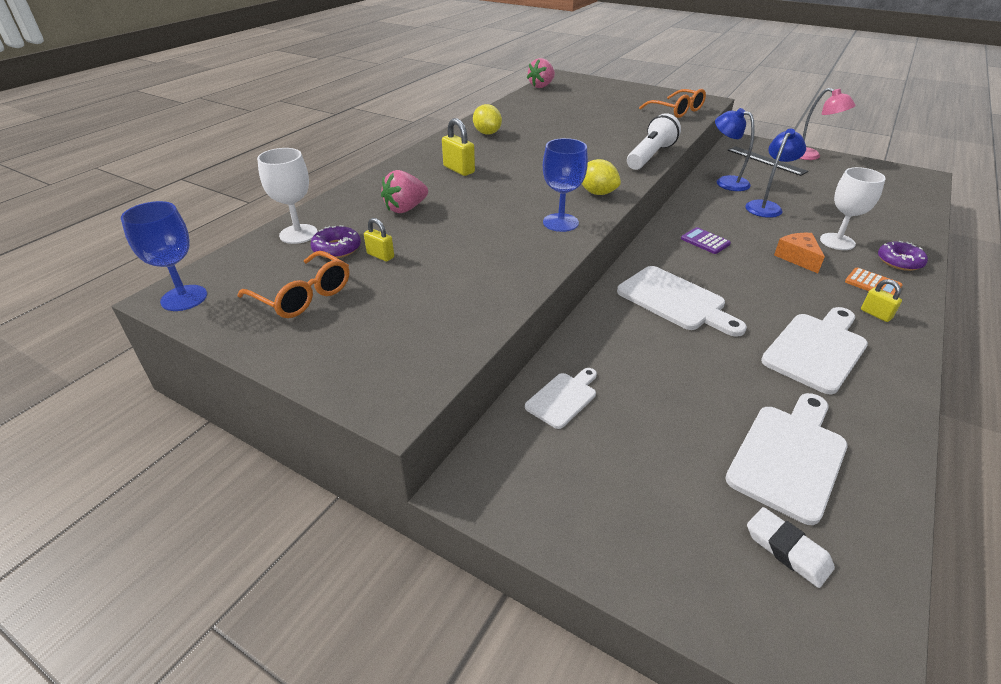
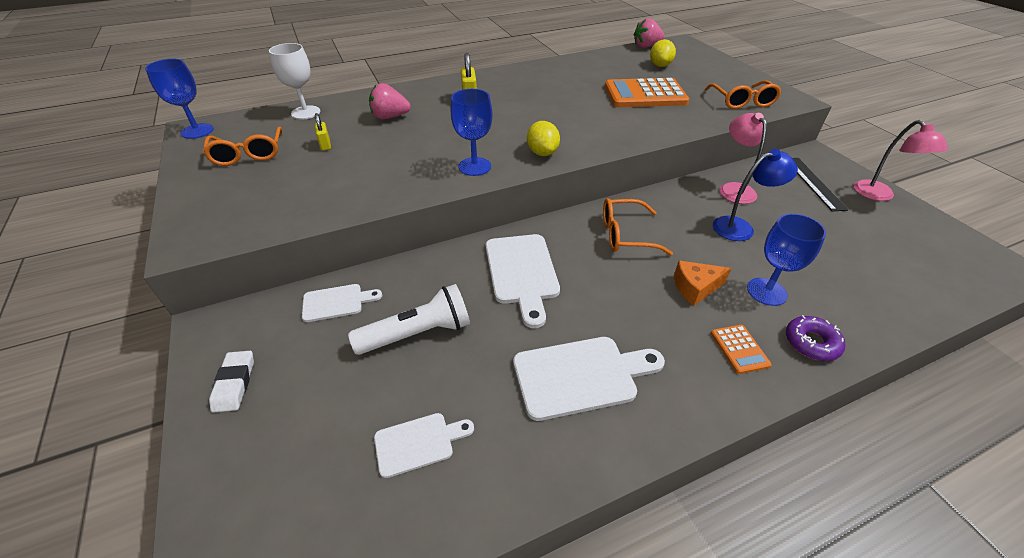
camera: 35 degrees right, 5 degrees up
(337, 248) = (310, 130): purple donut -> none
(487, 133) = (536, 76): yellow lemon -> yellow lemon (660, 65)
(602, 124) = (645, 94): none -> orange calculator
(650, 156) = (642, 136): white flashlight -> white flashlight (417, 333)
(705, 241) = (626, 235): purple calculator -> orange glasses
(726, 182) = (733, 189): blue lamp -> pink lamp
(787, 549) = (310, 505): white eraser -> white eraser (235, 383)
(789, 456) = (418, 443): white cutting board -> white cutting board, size x0.58
(797, 258) = (695, 288): orange cheese -> orange cheese turned 120 degrees counterclockwise
(837, 241) = (766, 291): white goblet -> blue goblet
(875, 314) = (694, 378): yellow padlock -> none

